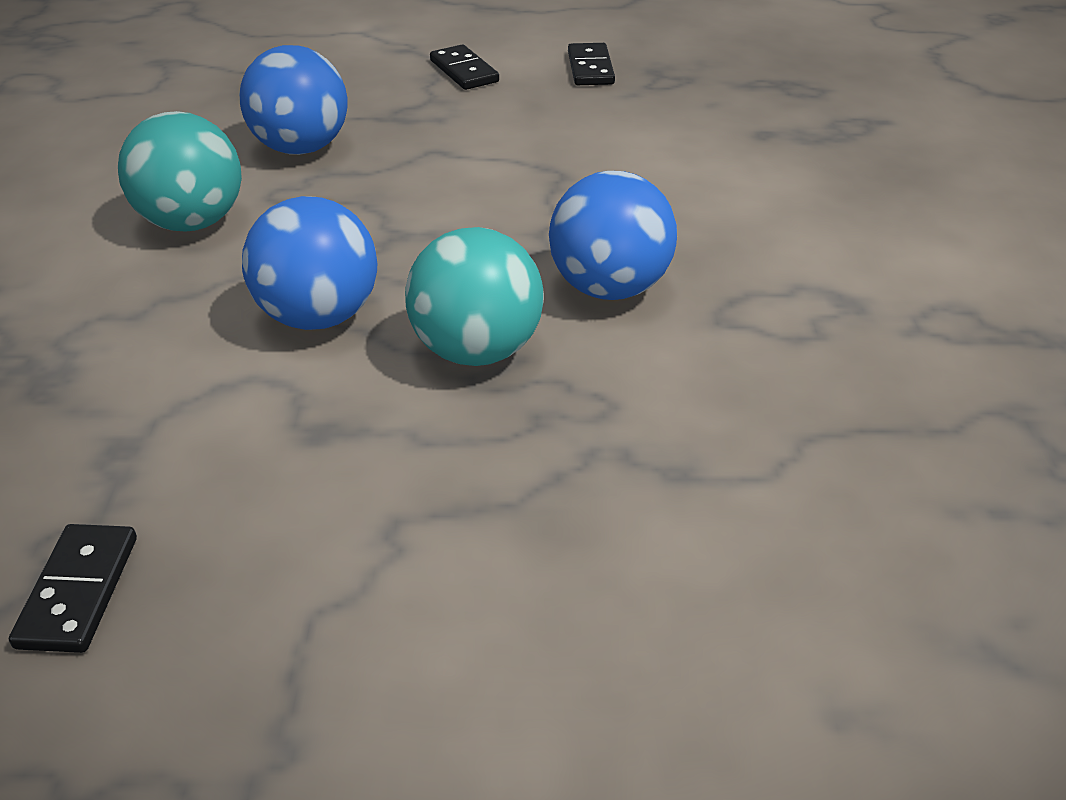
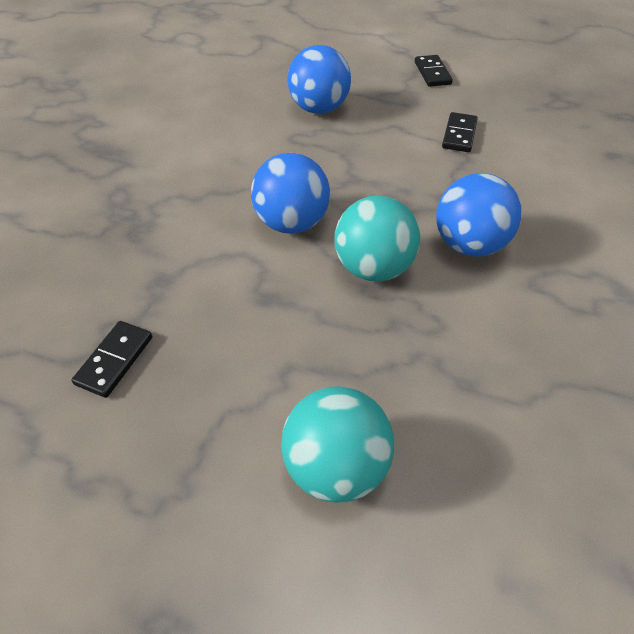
camera: 20 degrees right, 10 degrees up
(193, 222) = (244, 146): turquoise ball -> turquoise ball (336, 466)
(590, 68) = (513, 85): black domino -> black domino (459, 135)

